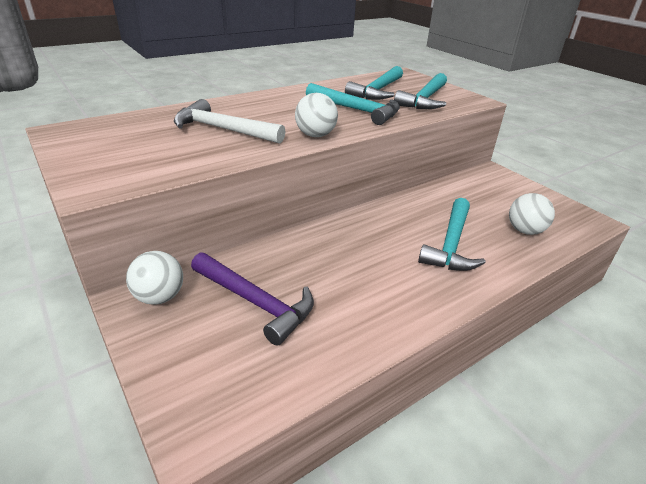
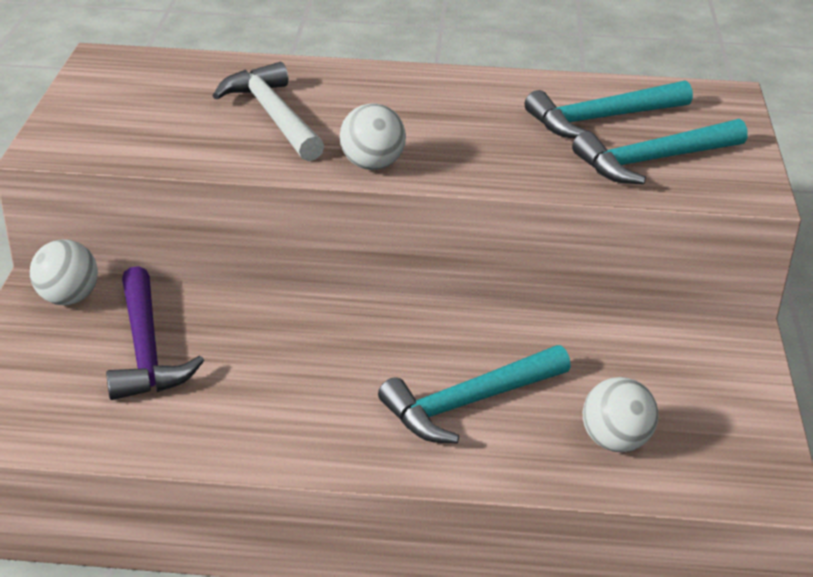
camera: 40 degrees right, 0 degrees up
(356, 110) = (501, 144): turquoise hammer -> none

